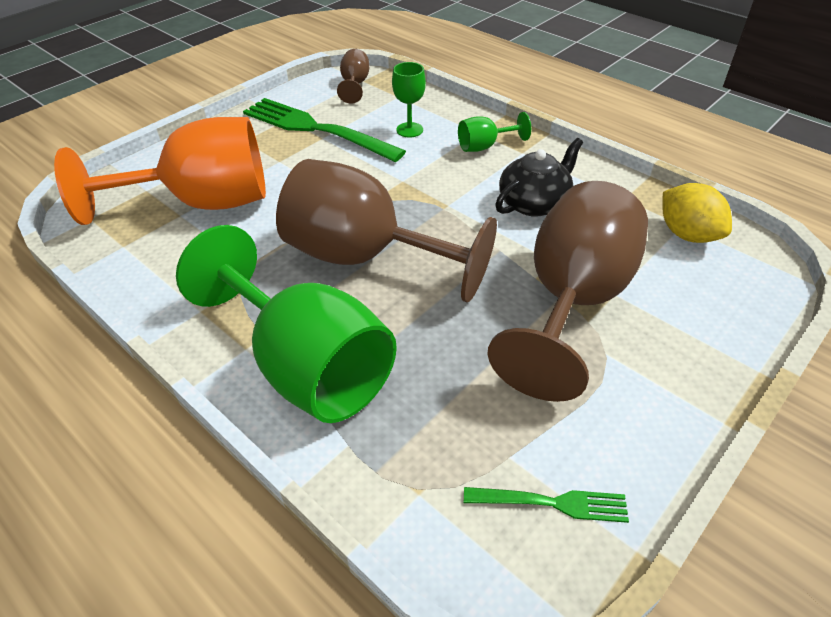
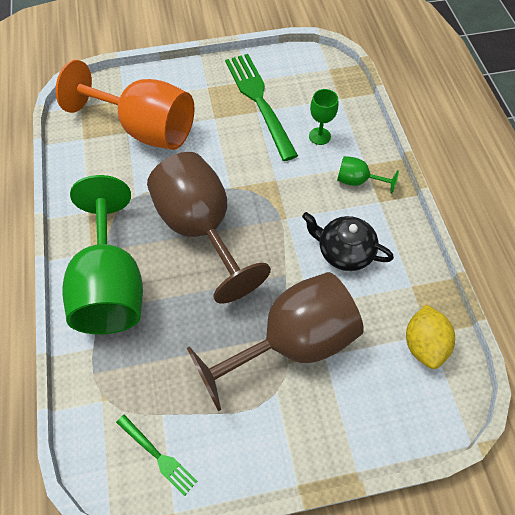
camera: 35 degrees right, 15 degrees up
(355, 85) = (319, 71): brown goblet -> none
(534, 203) = (344, 251): black teapot -> black teapot turned 150 degrees counterclockwise

